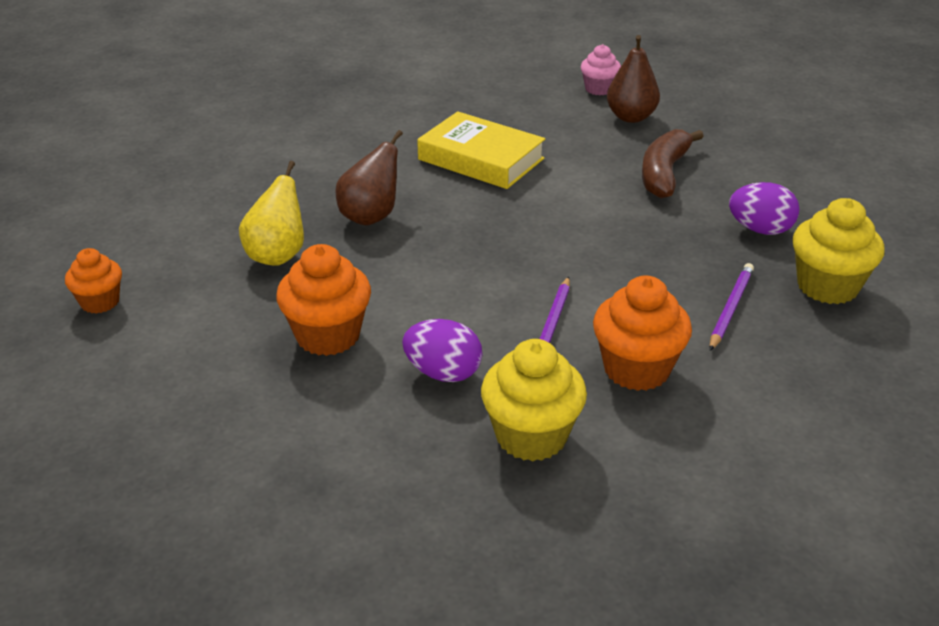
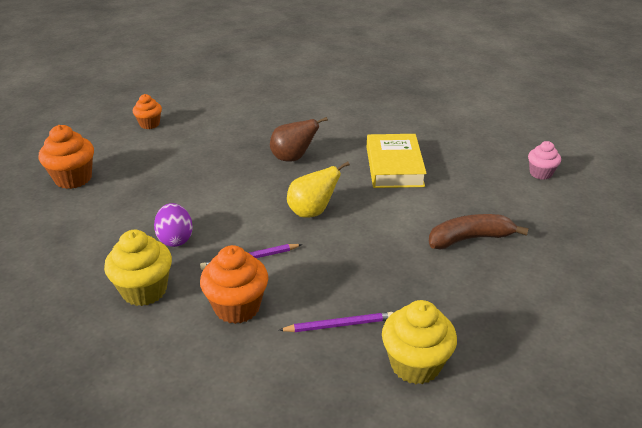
camera: 55 degrees right, 0 degrees up
(277, 255) = (229, 148): yellow pear -> yellow pear (312, 212)
(328, 336) = (177, 191): orange cupcake -> orange cupcake (73, 178)
(631, 117) = (523, 199): brown pear -> none
(760, 230) = (452, 306): purple egg -> none

